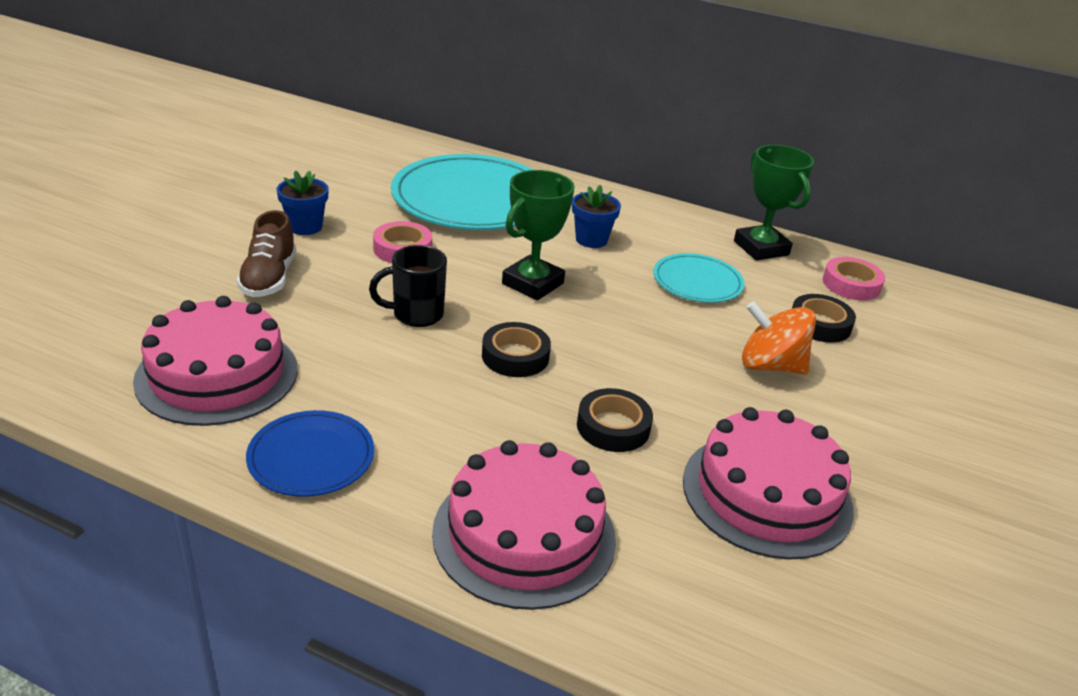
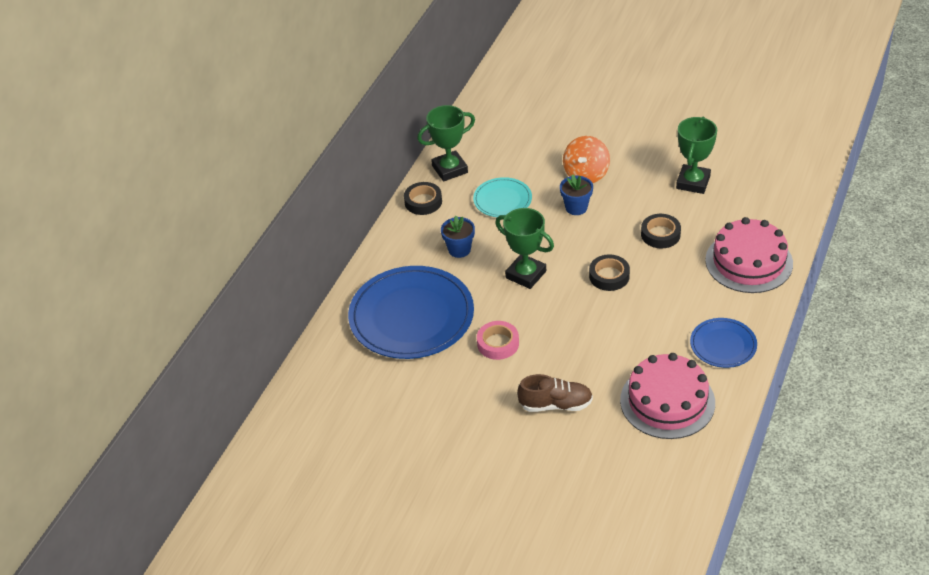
camera: 85 degrees left, 10 degrees up
(305, 227) = (479, 402): blue flower pot -> blue flower pot (576, 207)
(416, 315) = (578, 324): black mug -> none
(472, 199) = (411, 316): turquoise plate -> blue plate
(767, 494) = (693, 182): pink cake -> green trophy
(820, 324) = (537, 151): black tape -> black tape (423, 202)
(851, 284) = (487, 134): pink tape -> none

